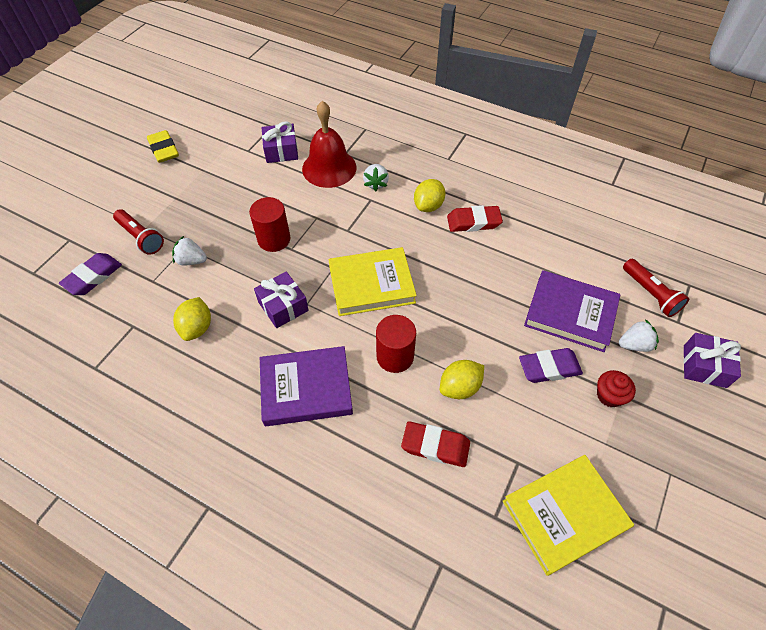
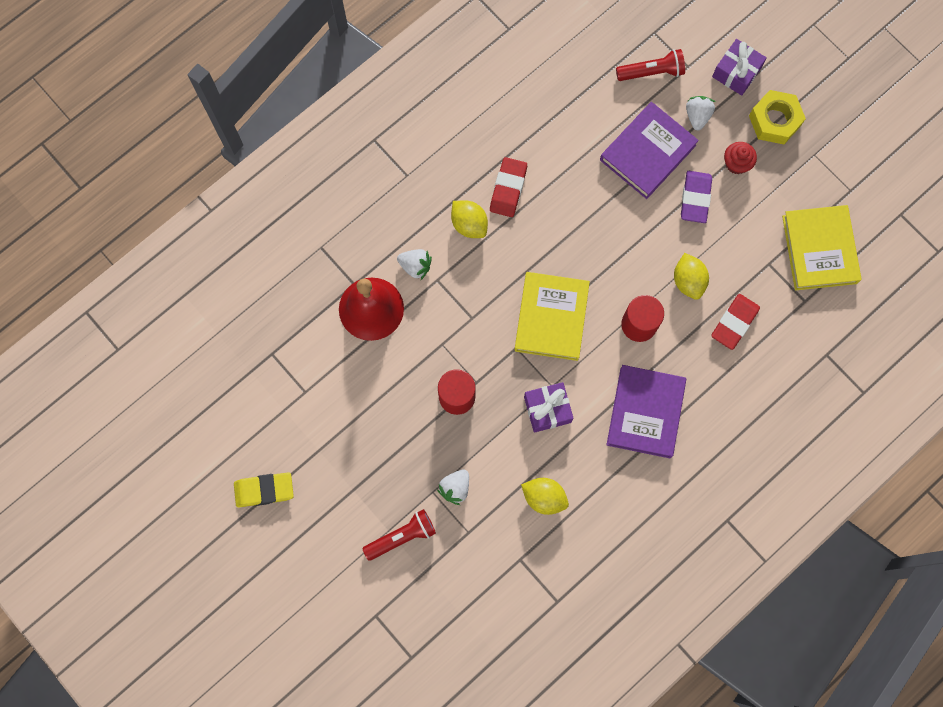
camera: 70 degrees left, 20 degrees up
(93, 277) = (440, 593): purple eraser -> none
(281, 151) = (321, 354): purple gift -> none
(680, 419) = (774, 121): none -> yellow nut

